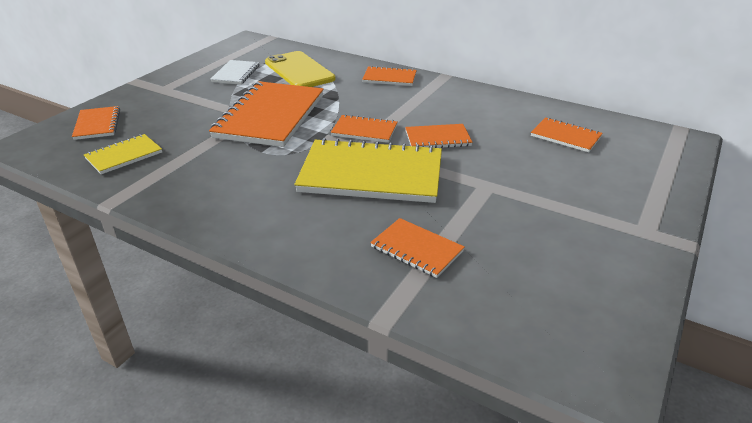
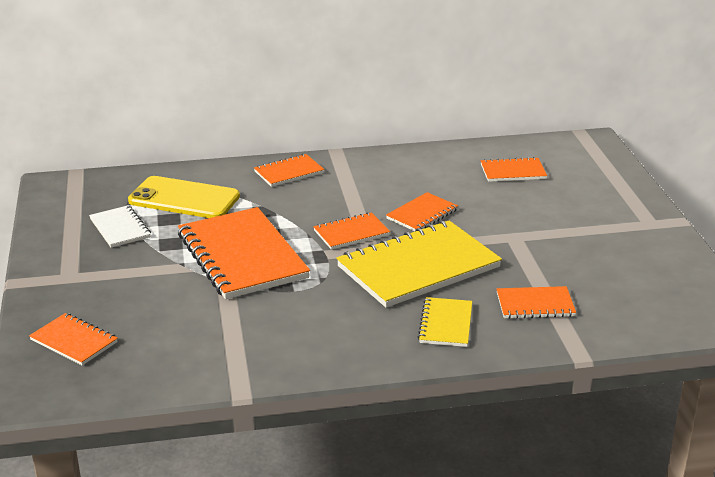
camera: 40 degrees left, 5 degrees down
(124, 156) = (169, 353): yellow notebook -> yellow notebook (446, 324)

